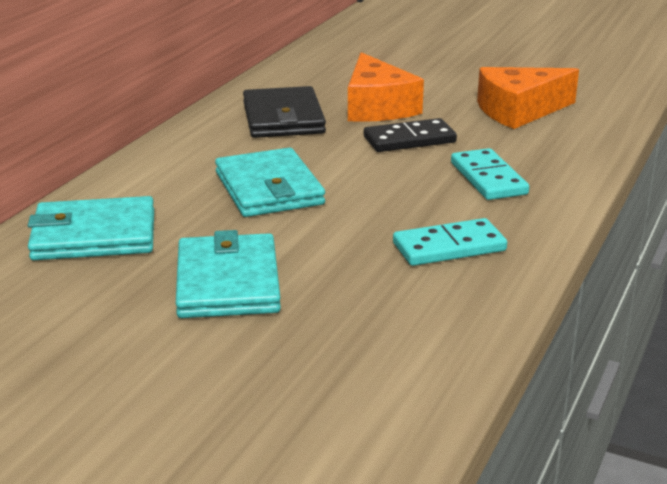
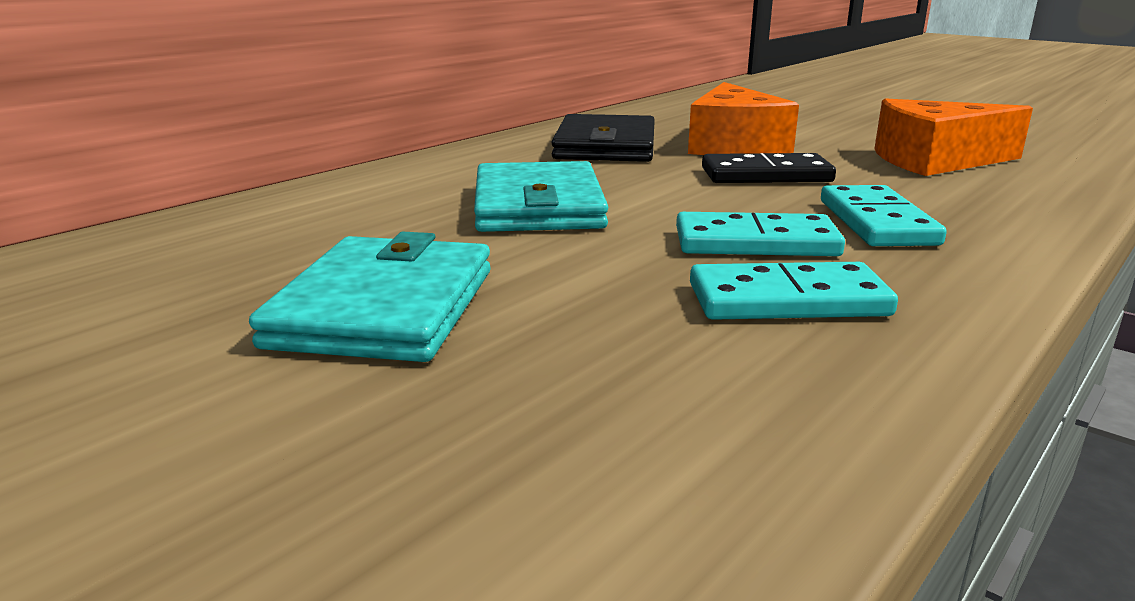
camera: 15 degrees right, 5 degrees down
(94, 235) = (255, 231): turquoise wallet -> none
(420, 205) = (755, 242): none -> turquoise domino

